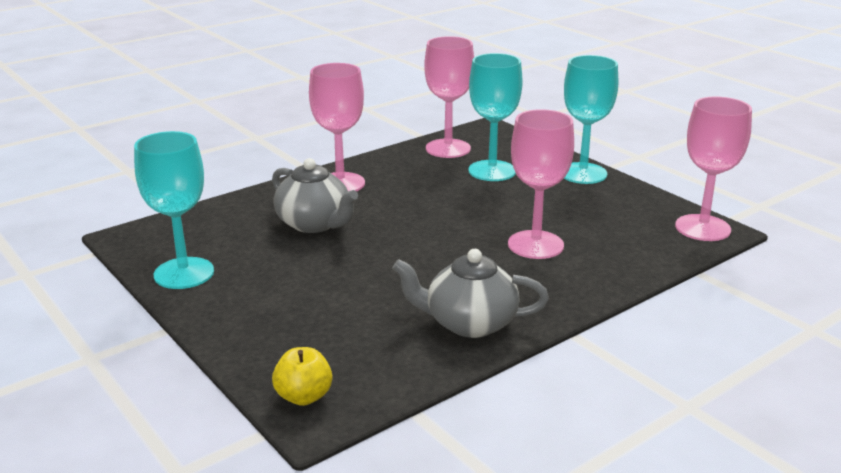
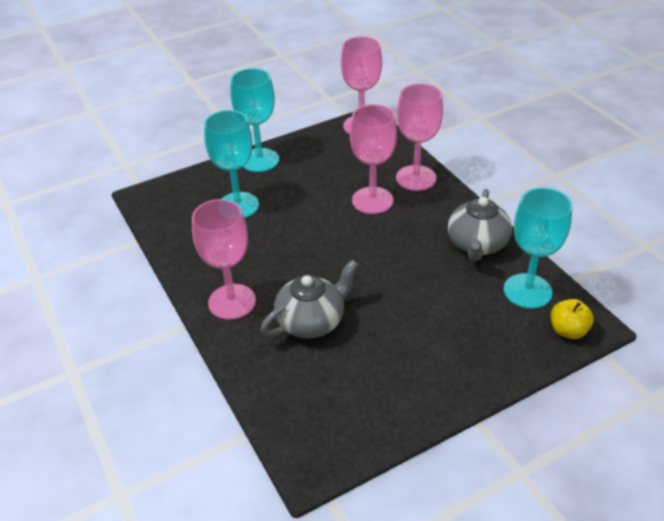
camera: 80 degrees left, 15 degrees up
(184, 273) = (391, 413): turquoise goblet -> turquoise goblet (527, 291)
(448, 148) = (179, 226): pink goblet -> pink goblet (416, 178)

